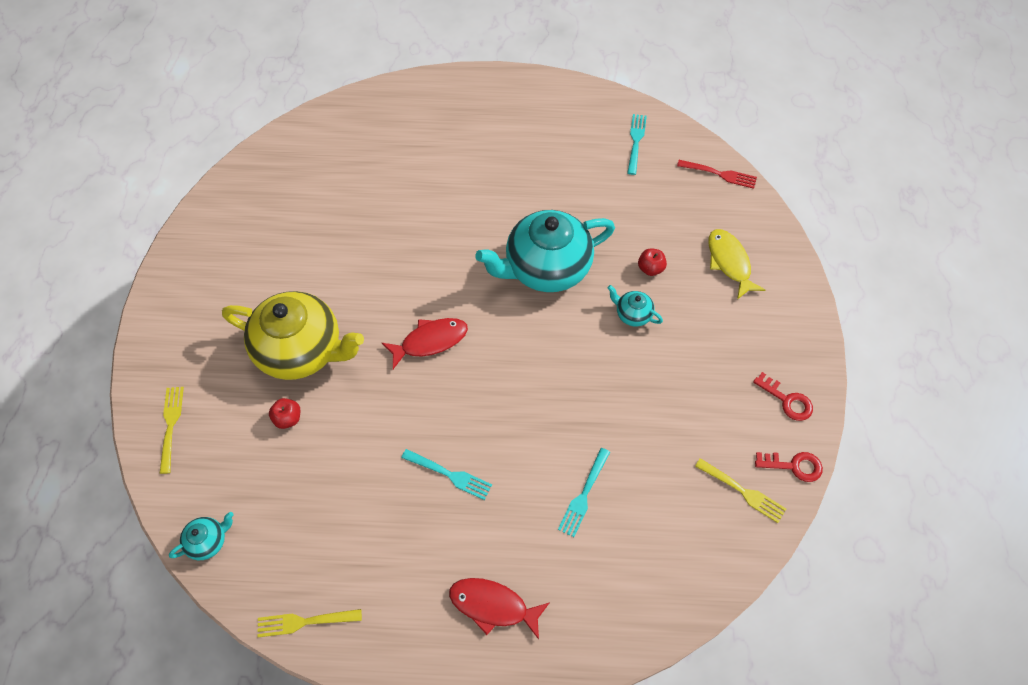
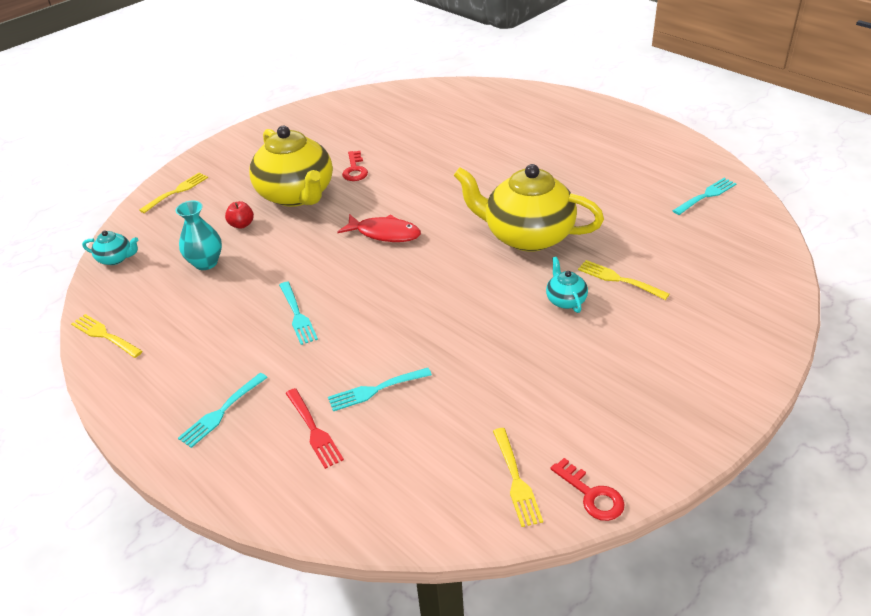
camera: 45 degrees right, 20 degrees down
(305, 482) = (206, 263): none -> turquoise vase
(493, 606) = (221, 412): red fish -> turquoise fork
(546, 268) = (527, 236): turquoise teapot -> yellow teapot
(650, 268) = (619, 279): red apple -> yellow fork
(720, 174) = (767, 250): red fork -> red fork (313, 430)
(729, 262) = (704, 313): yellow fish -> none
(787, 400) = (645, 442): red key -> red key (355, 169)

